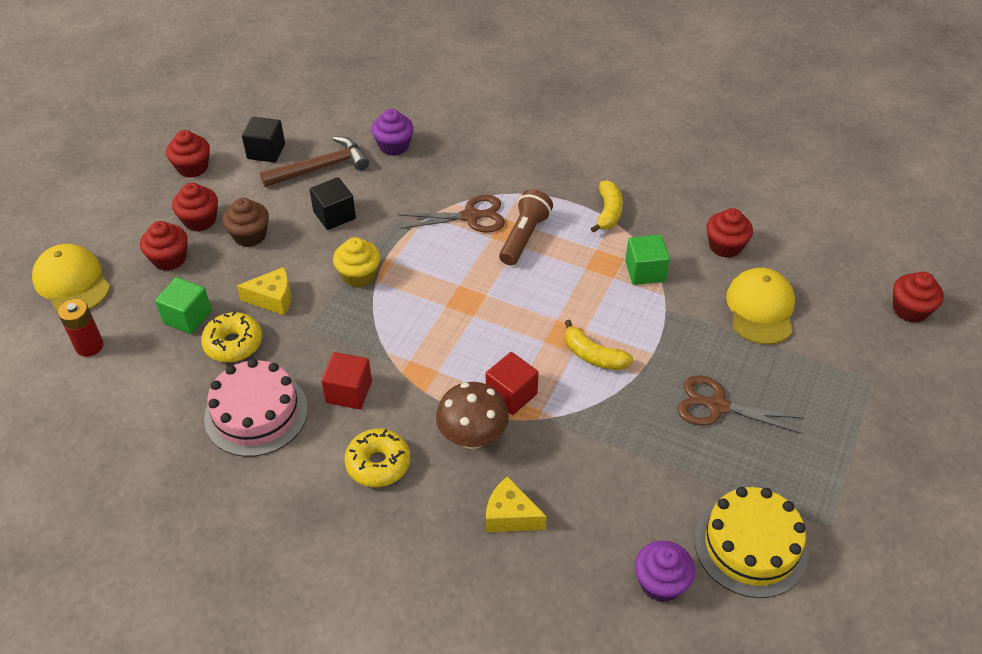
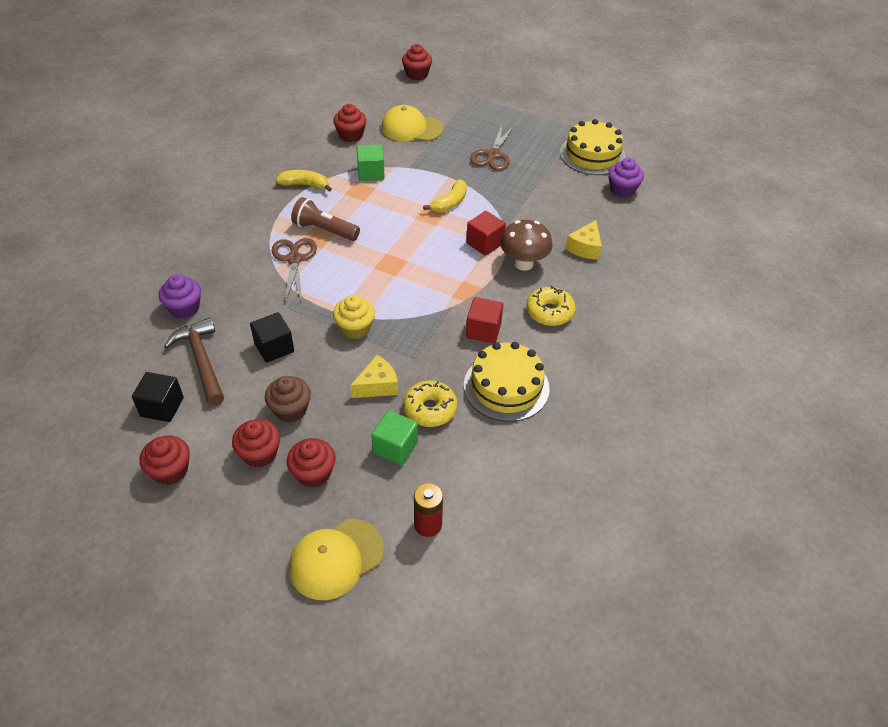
camera: 90 degrees left, 0 degrees up
(256, 413) = (506, 387): pink cake -> yellow cake
(273, 299) = (377, 385): yellow cheese -> yellow cheese turned 60 degrees clockwise

